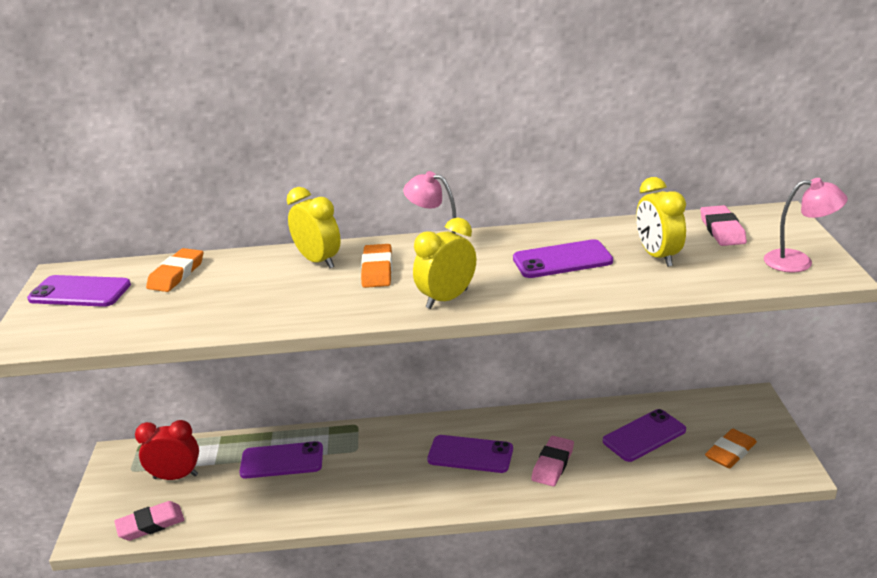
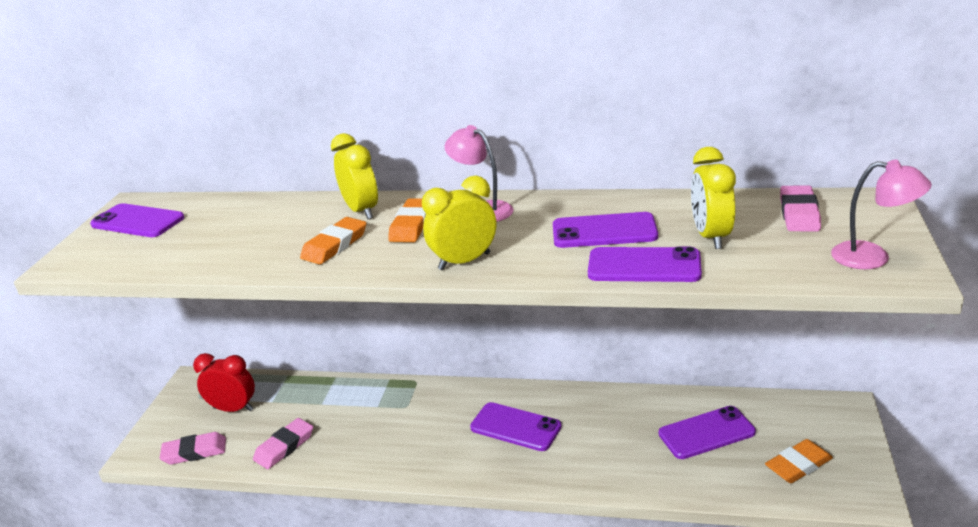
camera: 15 degrees right, 0 degrees up
(176, 274) = (228, 212): orange eraser -> orange eraser (335, 245)
(282, 461) = (333, 407): purple phone -> purple phone (644, 266)
(553, 464) = (596, 450): pink eraser -> pink eraser (284, 447)

